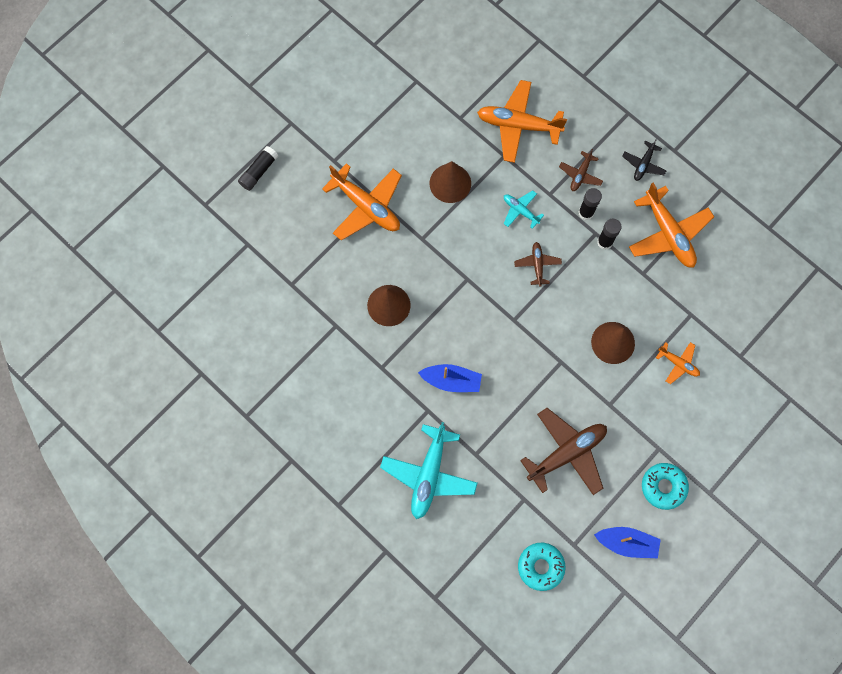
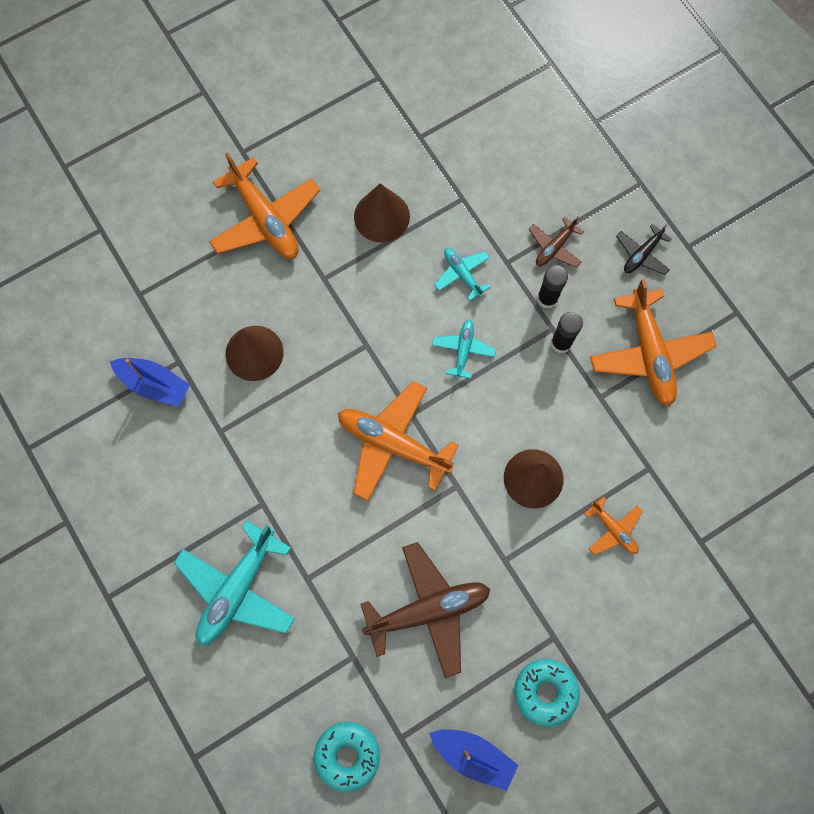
camera: 15 degrees right, 0 degrees up
(259, 171) = (144, 142): black glue stick -> none
(451, 381) = (305, 472): blue boat -> blue boat (154, 384)
(518, 125) = (492, 164): orange plane -> orange plane (393, 444)
(537, 265) = (463, 350): brown plane -> turquoise plane

